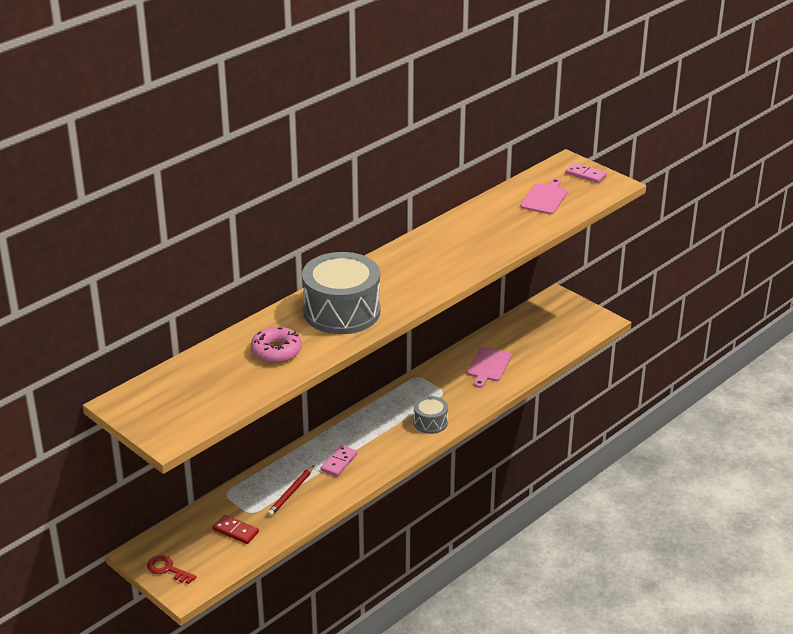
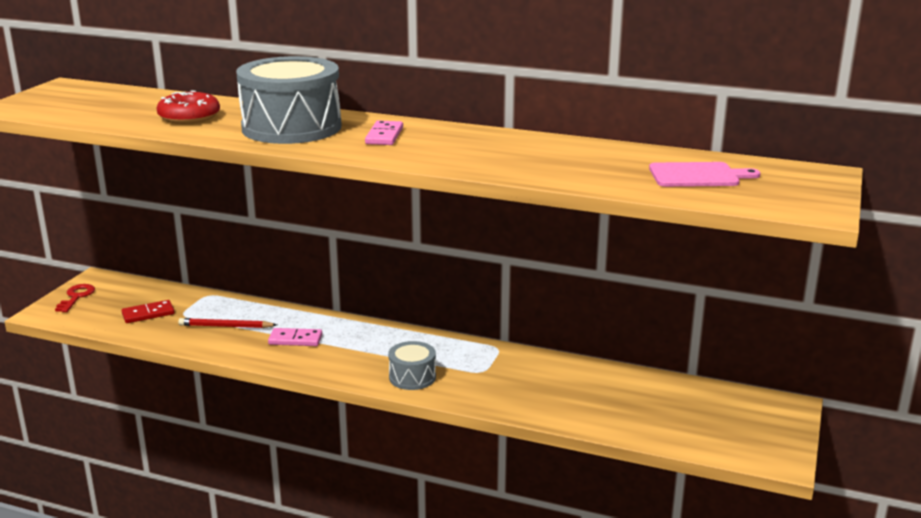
camera: 65 degrees right, 10 degrees down
(235, 531) = (148, 314): red domino -> red domino turned 60 degrees clockwise
(276, 351) = (189, 117): pink donut -> red donut
(489, 366) = (568, 390): pink cutting board -> none
(585, 175) = (809, 188): pink domino -> pink domino (384, 136)

